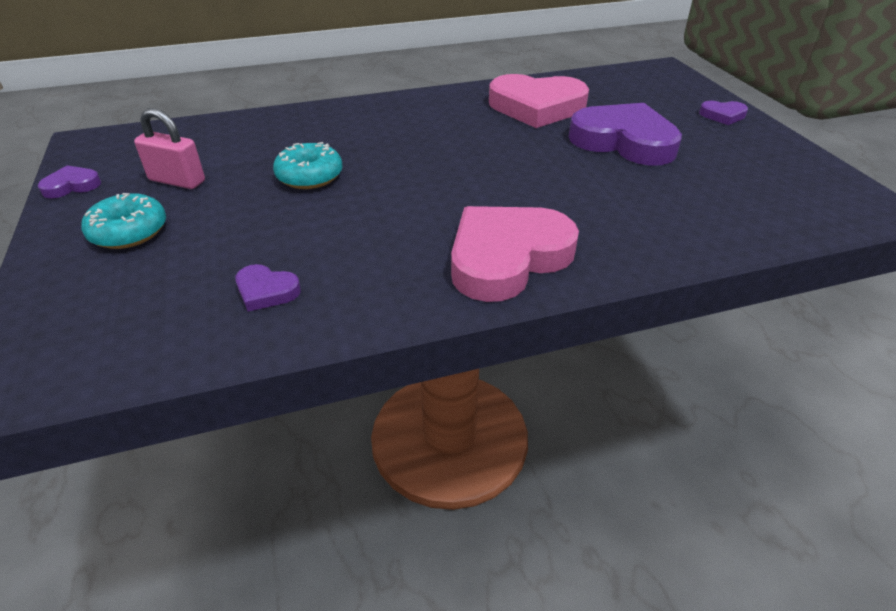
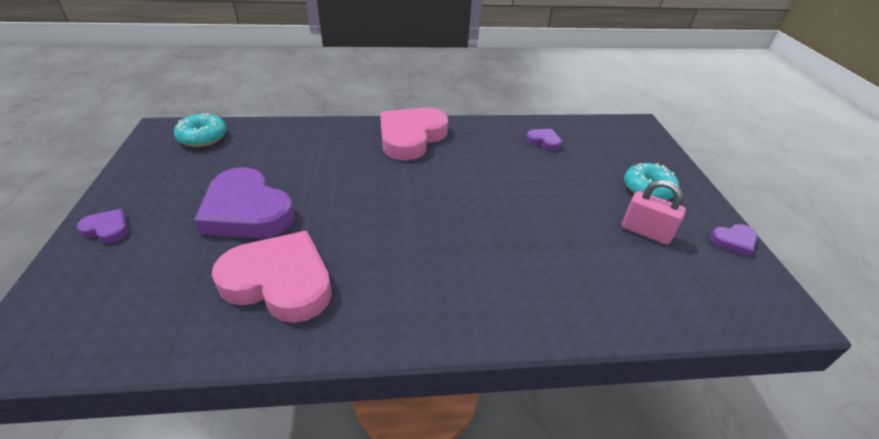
camera: 170 degrees left, 0 degrees up
(309, 176) = (534, 218): turquoise donut -> turquoise donut (203, 137)
(507, 258) = (411, 137): pink heart -> pink heart turned 150 degrees clockwise

